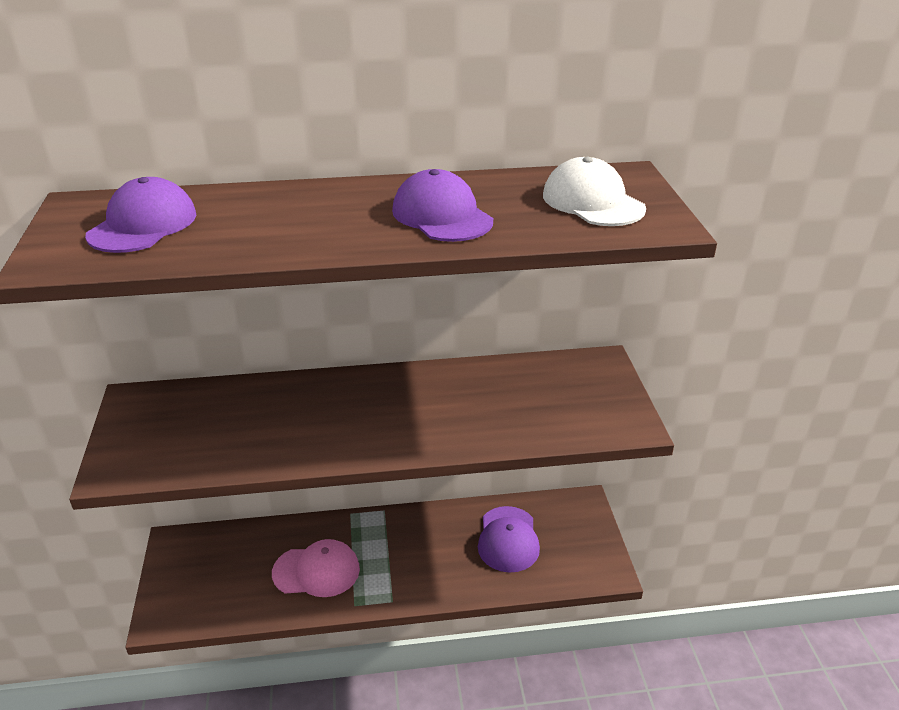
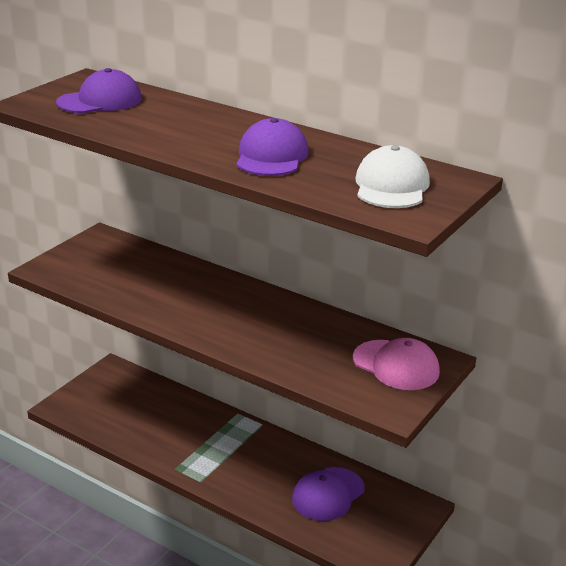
camera: 40 degrees right, 5 degrees down
(316, 571) = (175, 435): pink cap -> pink cap (396, 365)

